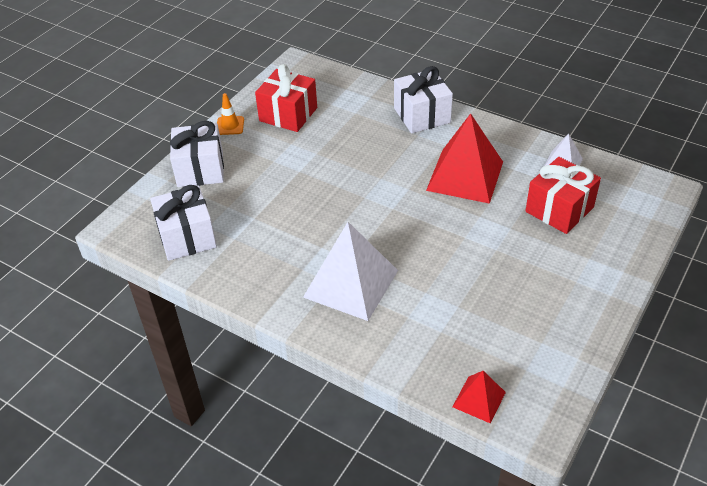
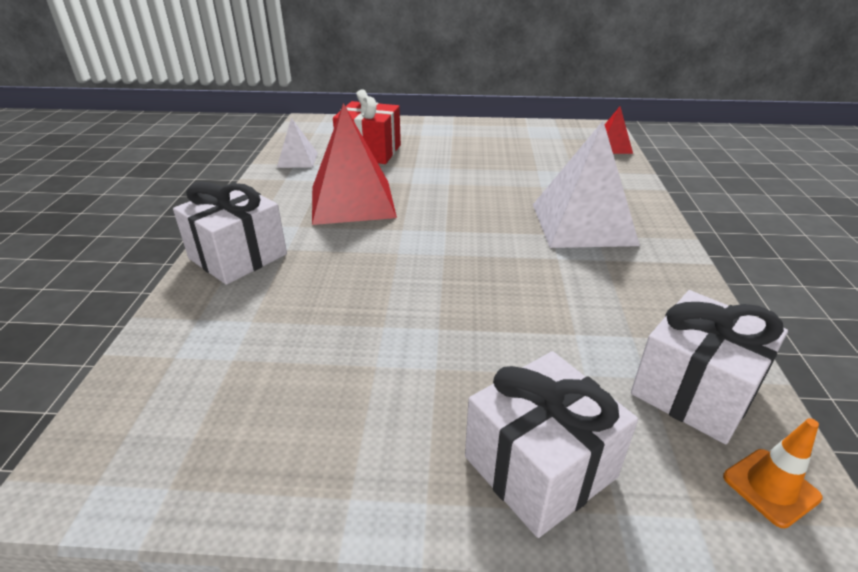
camera: 120 degrees left, 10 degrees down
(230, 126) = (371, 492): orange traffic cone -> orange traffic cone (771, 487)
(288, 114) = (288, 406): red gift -> none

